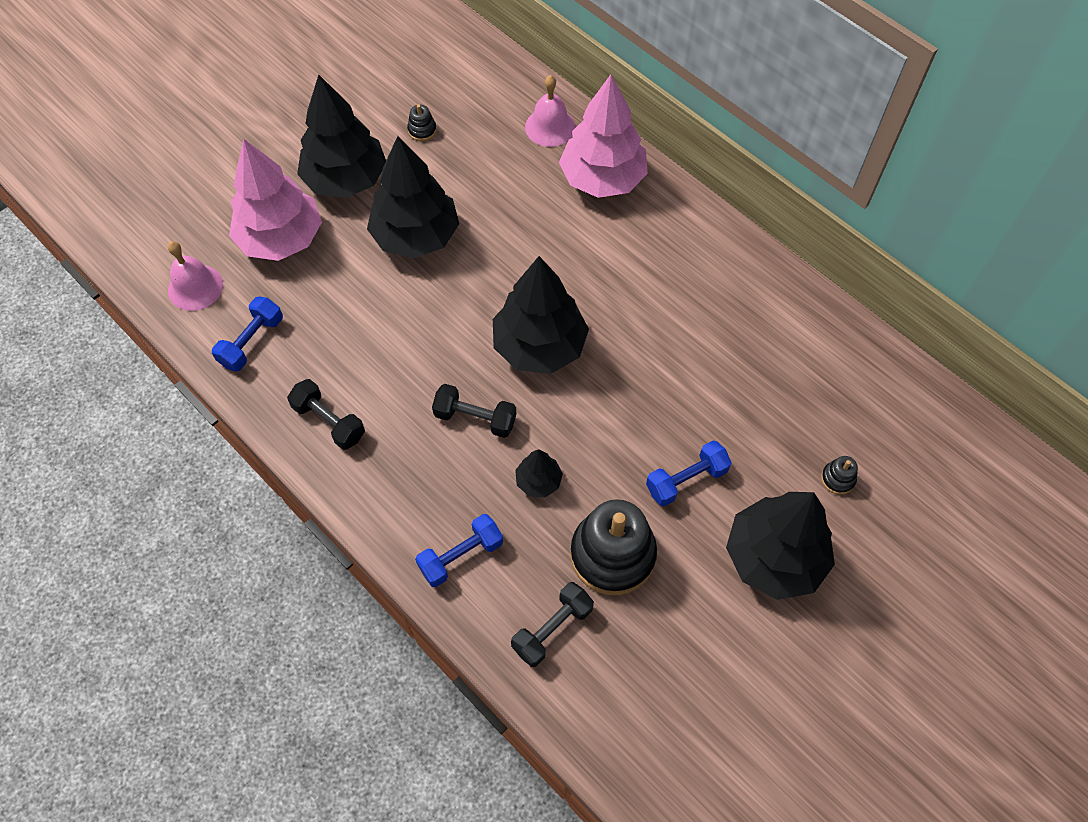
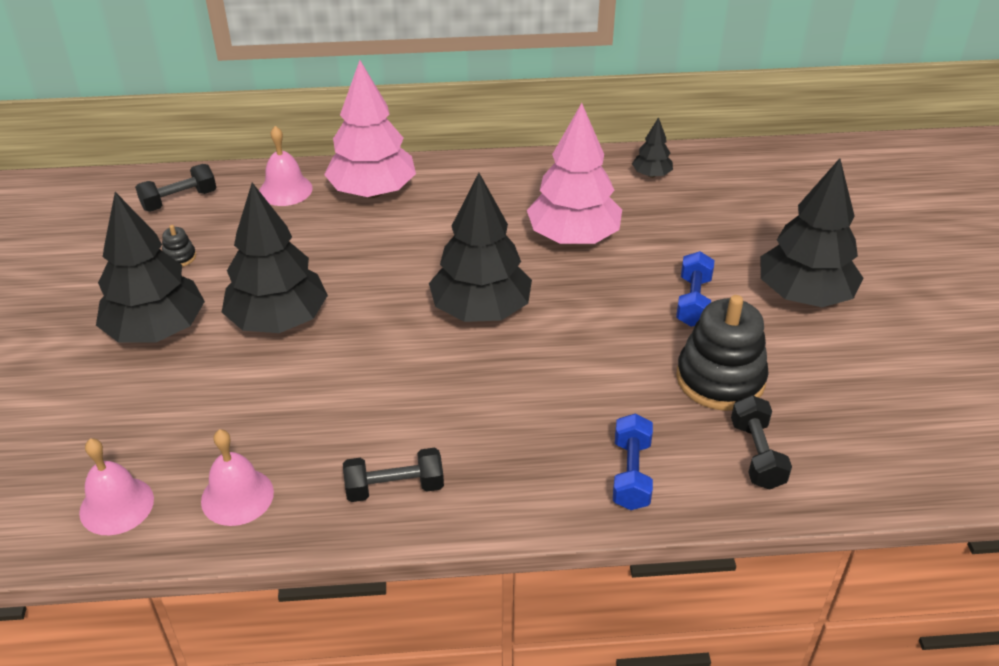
camera: 50 degrees left, 20 degrees down
(252, 342) = (237, 496): blue dumbbell -> pink bell
(281, 239) = (154, 409): pink tree -> pink tree (573, 237)
(475, 418) = (505, 387): black dumbbell -> black dumbbell (179, 200)
(538, 481) = (608, 383): black tree -> black tree (651, 175)
(838, 479) = (768, 230): black stacking toy -> none

